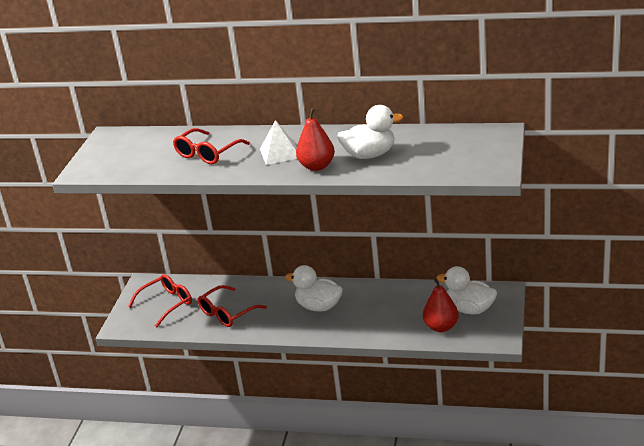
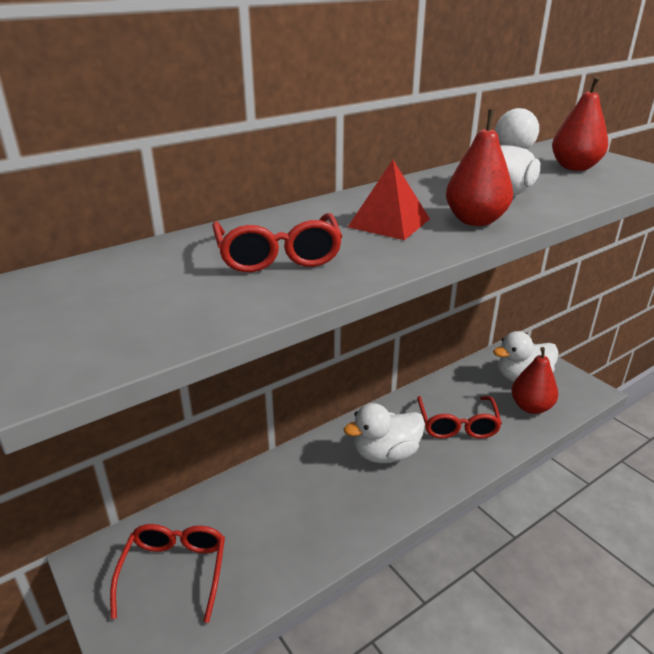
camera: 50 degrees left, 0 degrees up
(227, 313) = (287, 529): red glasses -> red glasses (457, 425)
(280, 153) = (389, 222): white pyramid -> red pyramid
(458, 152) = (574, 167): none -> red pear

